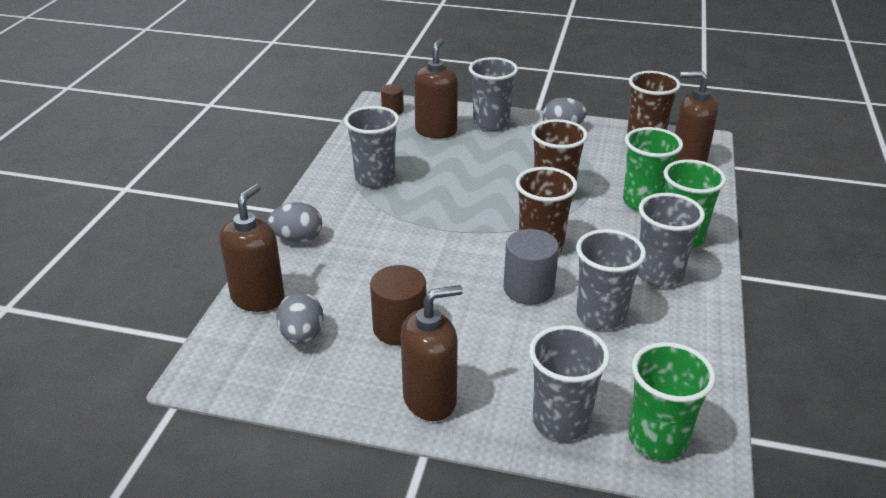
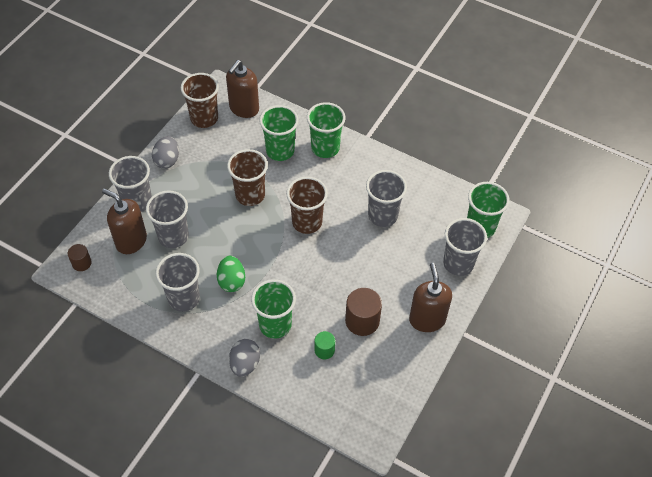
camera: 75 degrees left, 20 degrees up
(258, 298) = (306, 398): brown soap dispenser -> none
(302, 336) = (353, 377): grey egg -> none
(338, 300) = (324, 350): none -> green cylinder
(363, 251) = (275, 325): none -> green cup
(414, 205) = (231, 281): none -> green egg
(528, 289) = (347, 243): grey cylinder -> none
(659, 275) = (356, 174): grey cup -> grey cup (173, 236)

